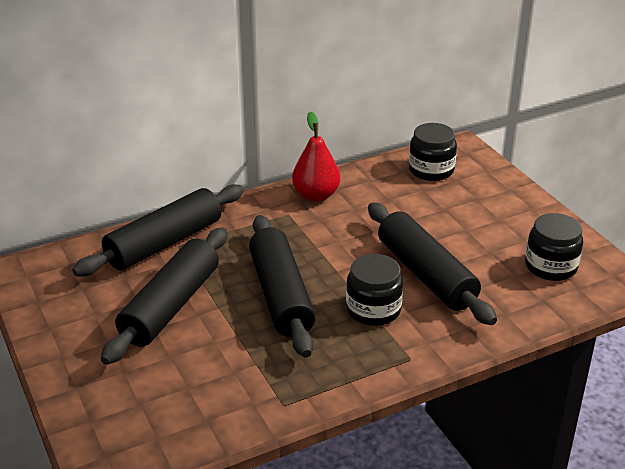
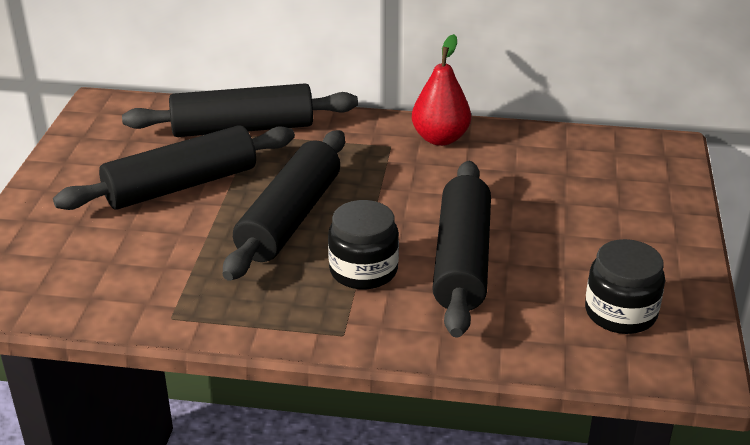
camera: 35 degrees right, 0 degrees up
(431, 170) = (600, 158): black jar -> none

